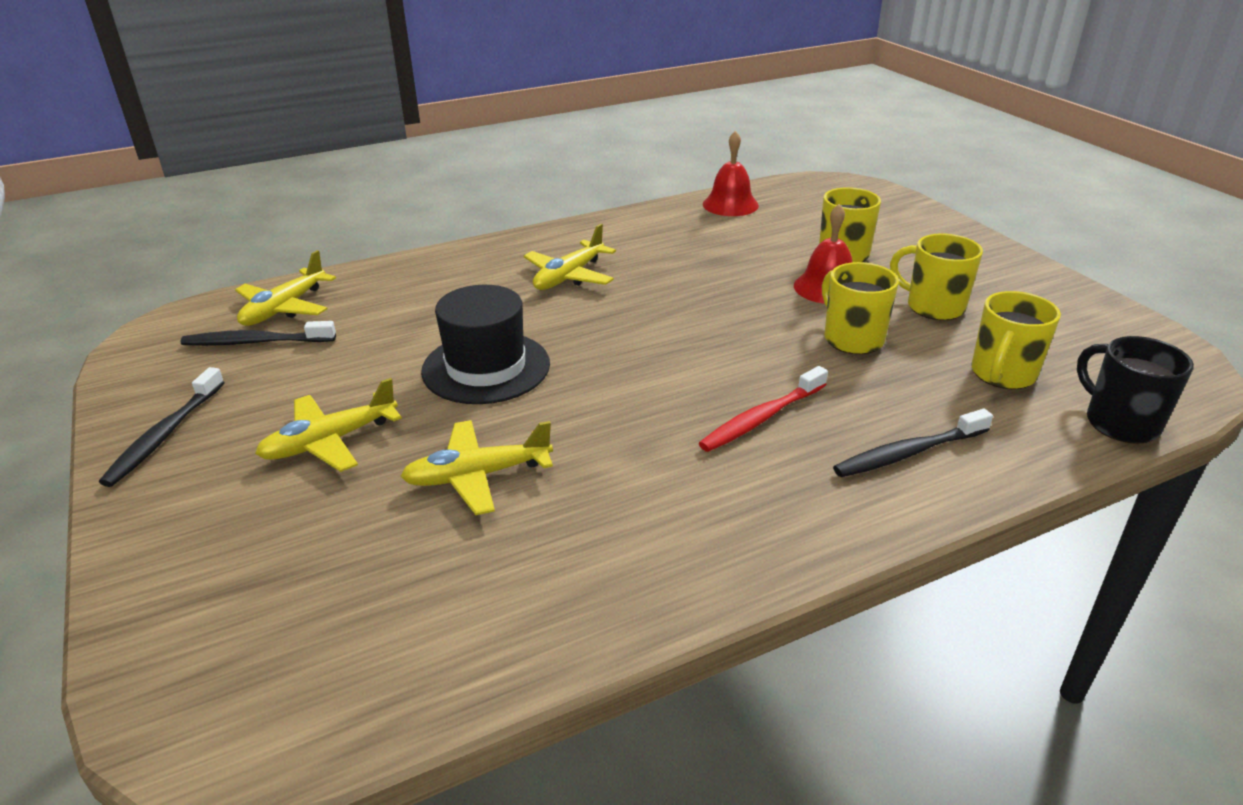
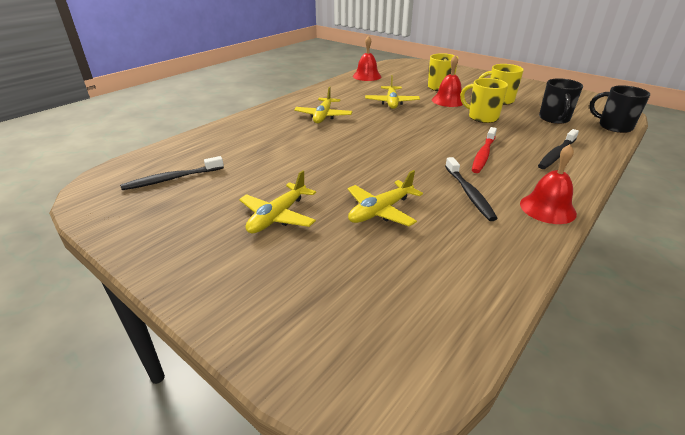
camera: 25 degrees left, 0 degrees up
(165, 435) = (163, 240): black toothbrush -> black toothbrush (469, 193)
(284, 308) = (172, 159): yellow plane -> yellow plane (391, 102)
(486, 367) = (327, 162): black hat -> none
(755, 554) = (547, 208): none -> red bell
(1002, 374) = (554, 119): yellow mug -> black mug

